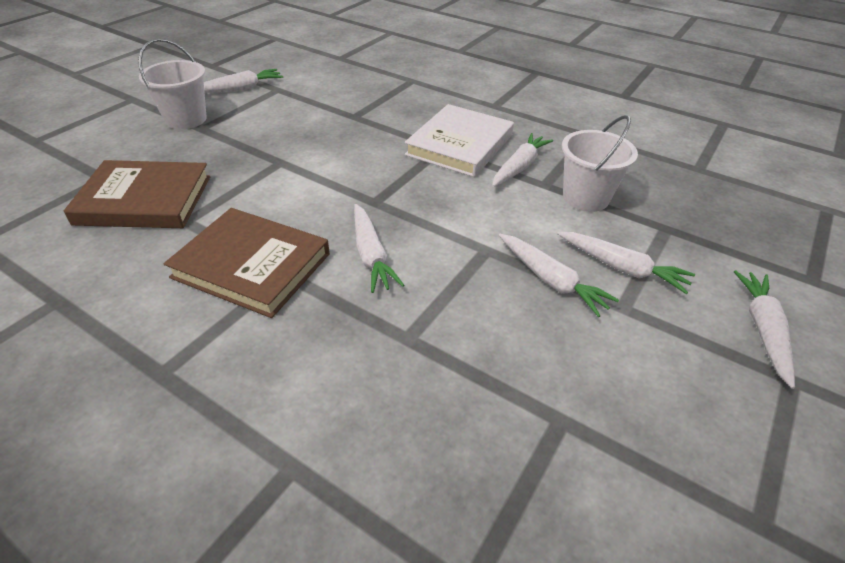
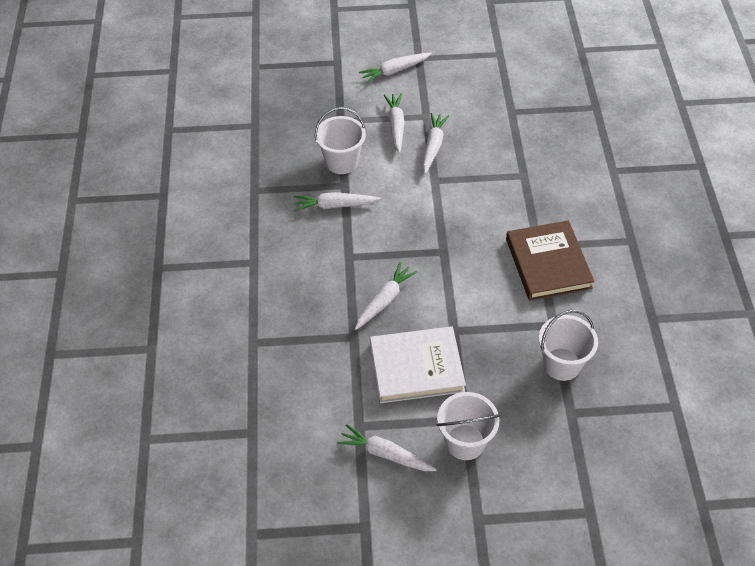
camera: 125 degrees left, 10 degrees up
(144, 200) = (562, 364): brown book -> white bucket
(371, 254) = (488, 222): white carrot -> white carrot (384, 300)
(460, 145) = (335, 249): white book -> white book (416, 367)

